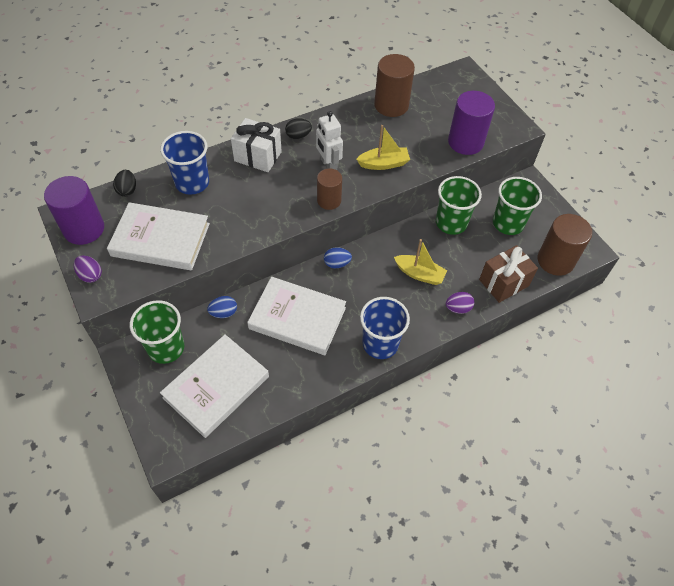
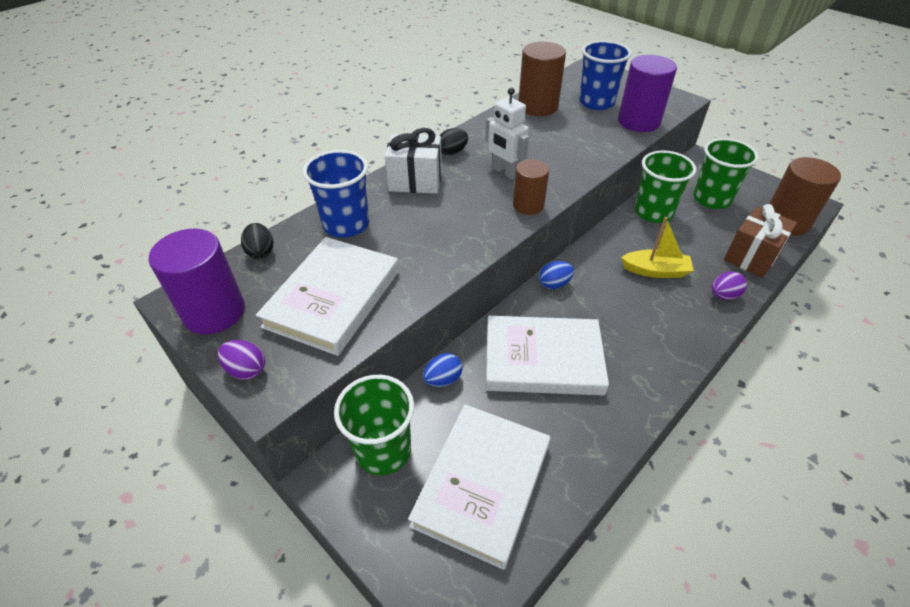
camera: 15 degrees left, 10 degrees down
(160, 240) = (333, 298): white book -> white book turned 60 degrees counterclockwise
(380, 344) = (663, 361): blue cup -> blue cup (596, 102)
(383, 164) = (566, 157): yellow boat -> none

